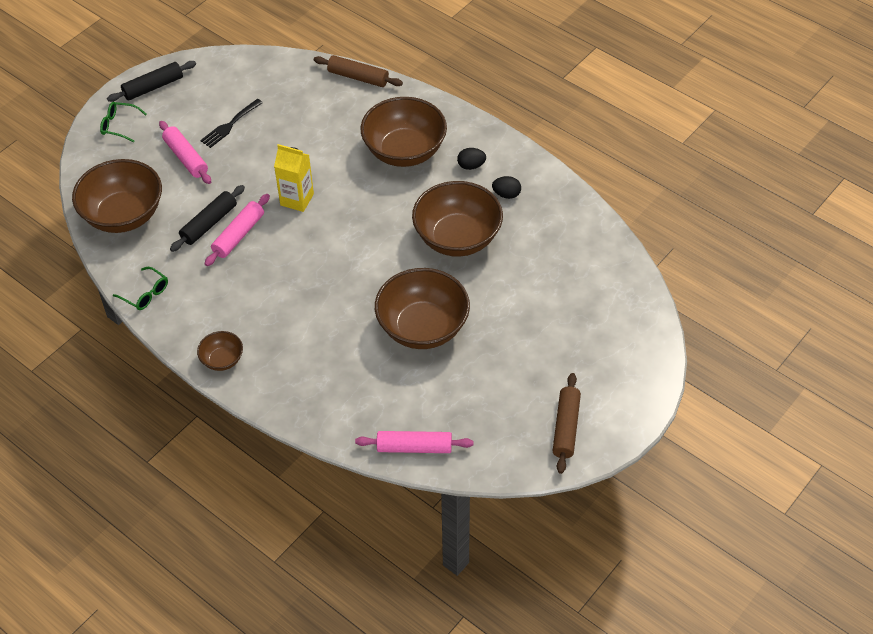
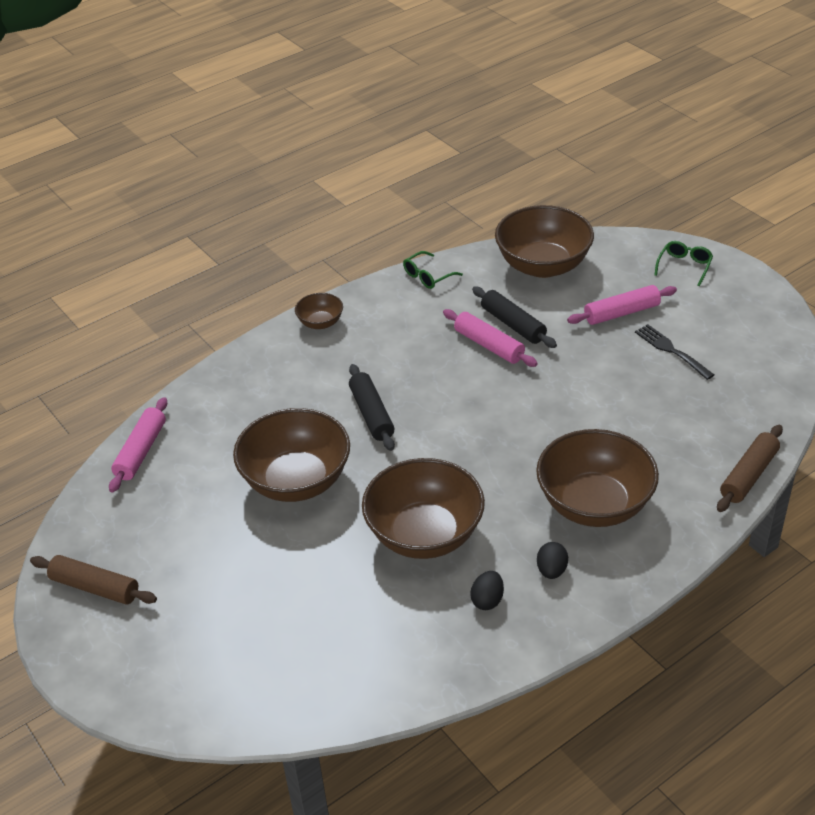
camera: 105 degrees right, 10 degrees down
(153, 87) = (747, 293): black rolling pin -> black rolling pin (372, 414)
(297, 199) = (532, 396): yellow carton -> none

